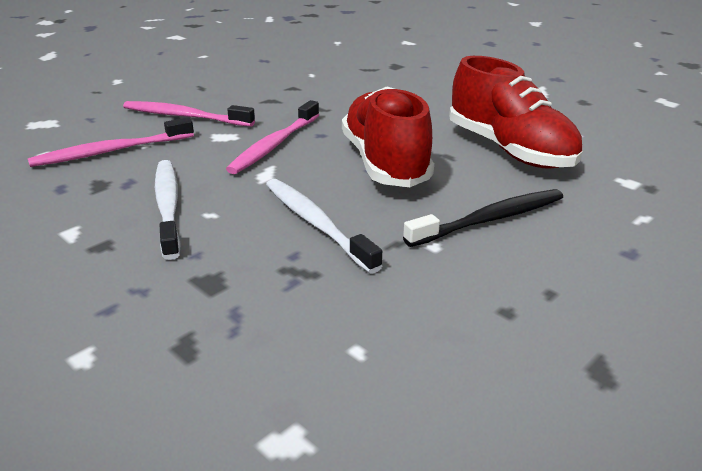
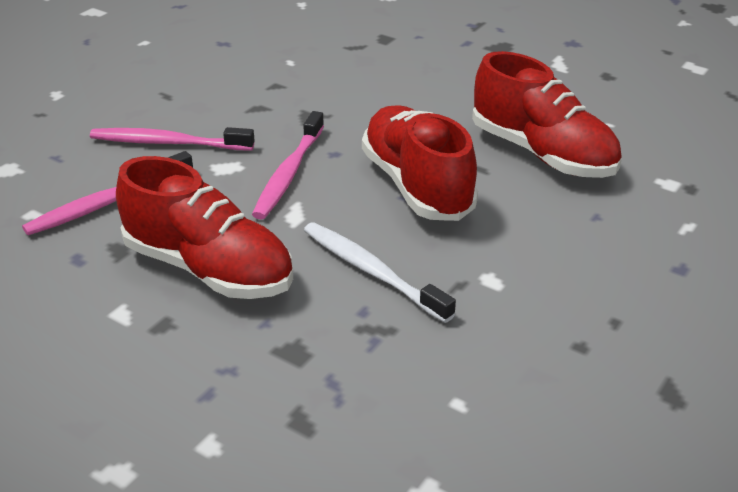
camera: 10 degrees left, 5 degrees up
(168, 207) = (209, 269): white toothbrush -> red shoe
(489, 220) = (542, 246): black toothbrush -> none

